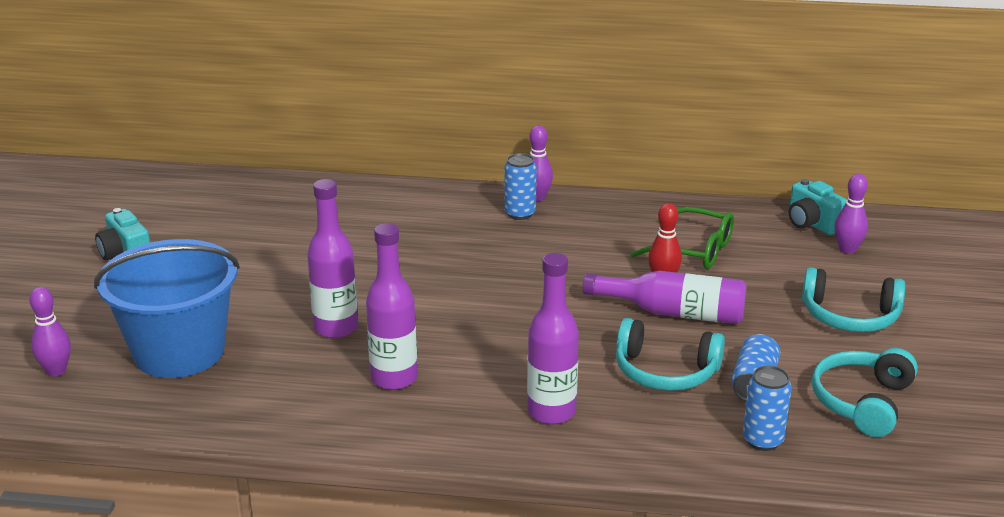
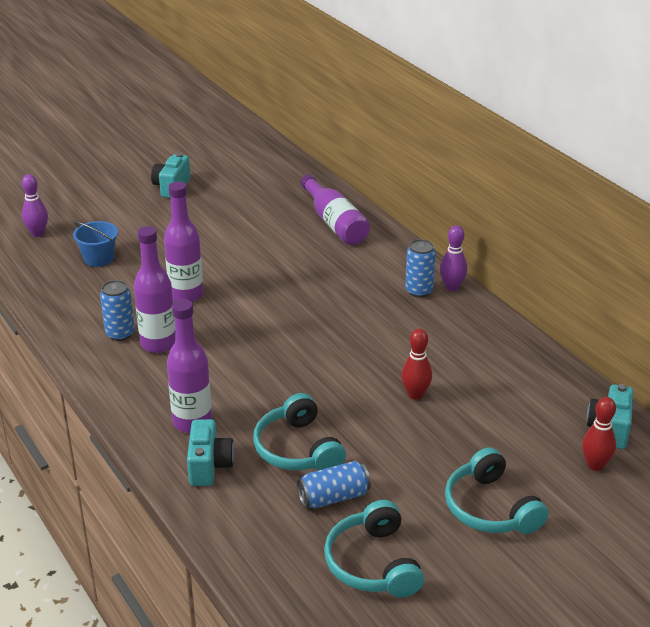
camera: 50 degrees right, 5 degrees up
(179, 351) = (99, 258): blue bucket -> blue bucket, size x0.46
(631, 430) = (209, 466): none -> turquoise camera
(673, 312) = (379, 418): purple bottle -> purple bottle (334, 223)
(693, 250) = (480, 388): green glasses -> none
(762, 440) = (264, 533): blue can -> blue can (120, 334)
(847, 250) = (595, 465): purple bowling pin -> red bowling pin
(861, 402) = (372, 563): turquoise headphones -> turquoise headphones turned 90 degrees counterclockwise

